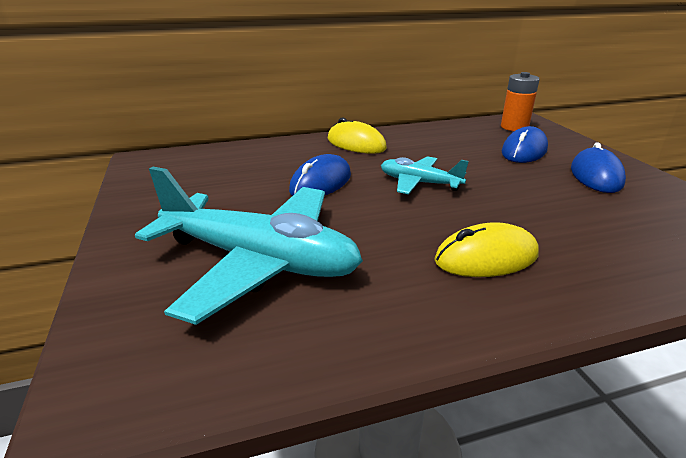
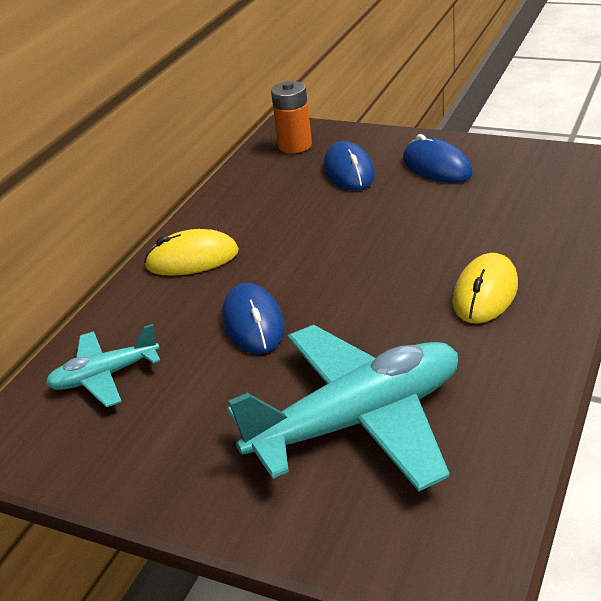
camera: 45 degrees left, 5 degrees up
(419, 183) = (332, 263): turquoise plane -> turquoise plane (105, 376)

